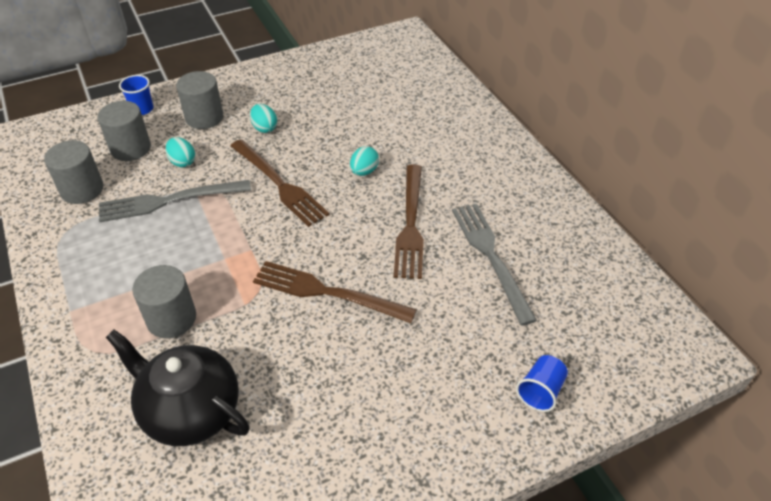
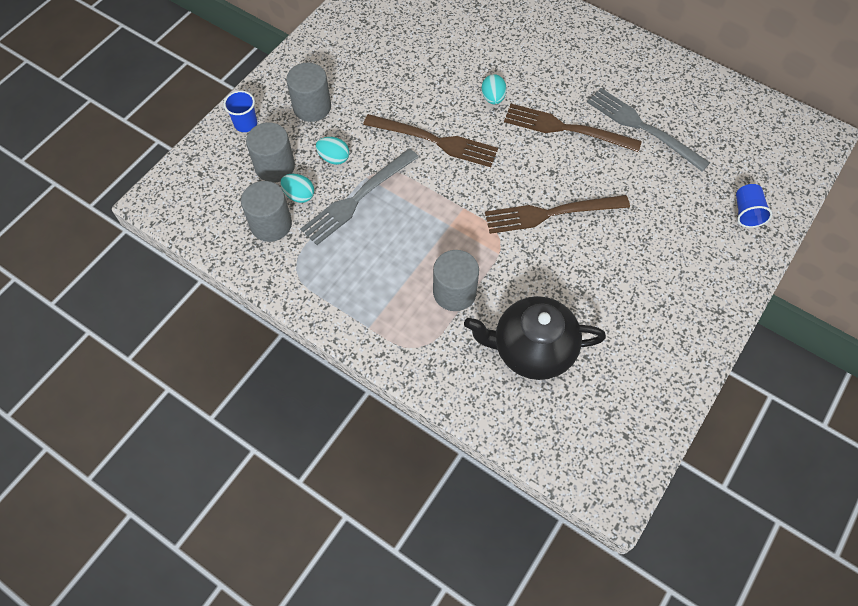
camera: 30 degrees left, 15 degrees up
(264, 128) = (375, 94): turquoise egg -> turquoise egg (299, 195)
(410, 224) = (566, 128): brown fork -> brown fork turned 135 degrees clockwise

